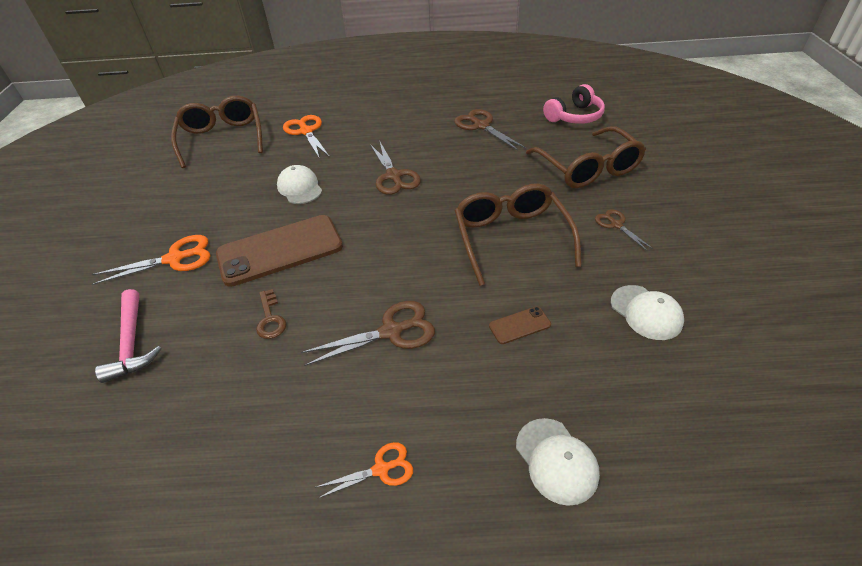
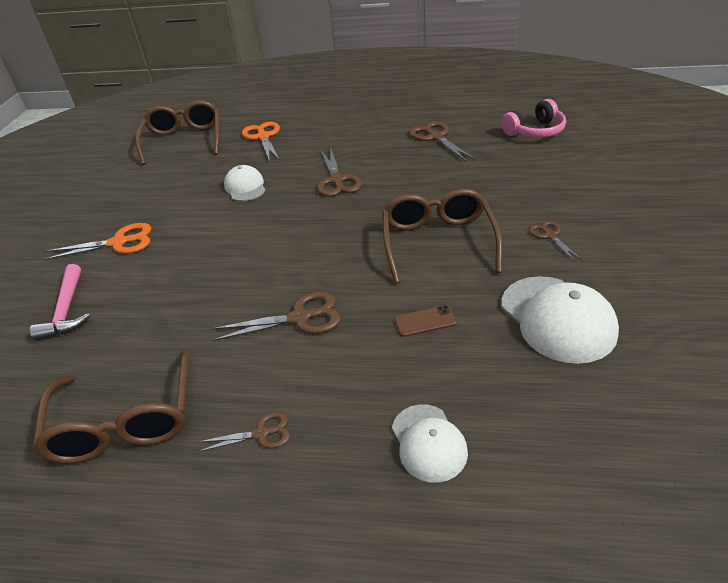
camera: 10 degrees right, 5 degrees down
(270, 319) = (191, 299): brown key -> none
(280, 250) = (214, 241): brown phone -> none
(381, 469) = (261, 434): orange scissors -> brown scissors
(588, 168) = (535, 181): brown glasses -> brown glasses (125, 422)
(646, 312) = (557, 318): white cap -> white cap, size x1.63

